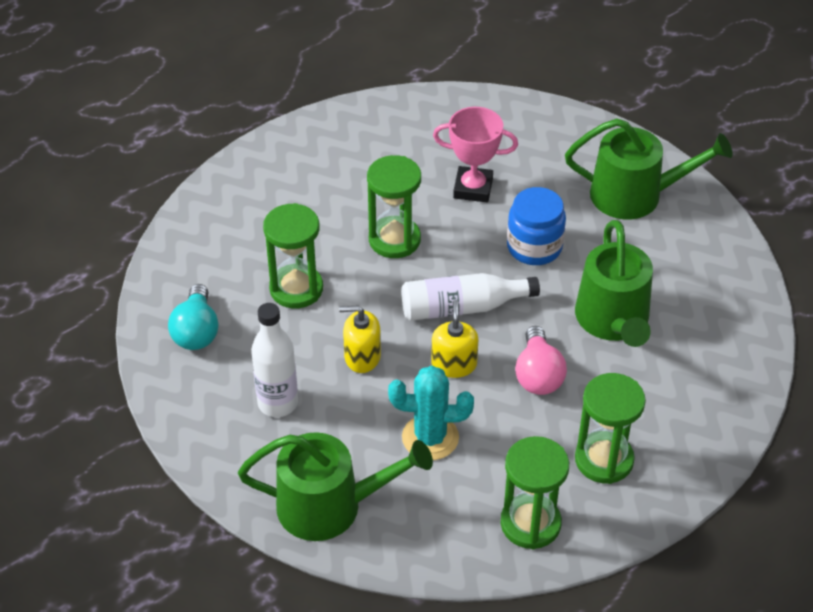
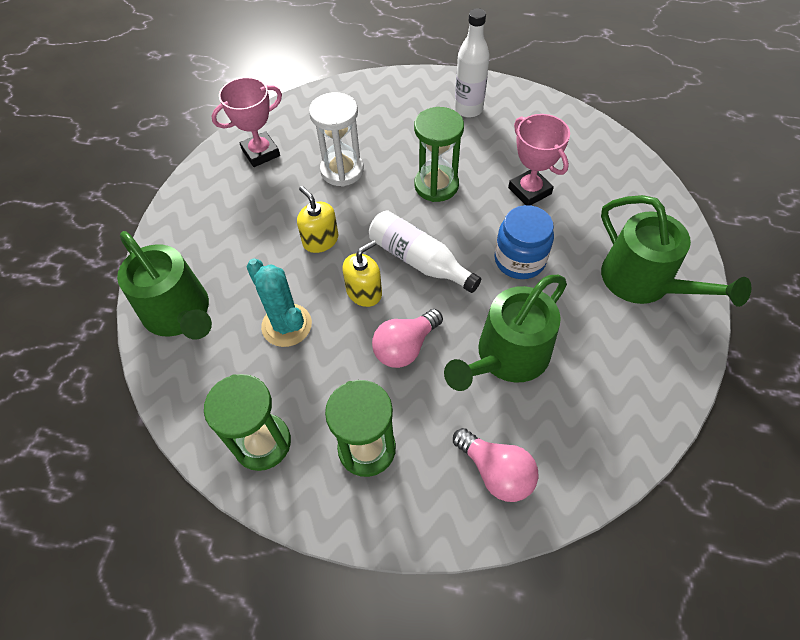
camera: 50 degrees right, 10 degrees up
(196, 331) = (261, 153): turquoise light bulb -> pink trophy
(278, 403) = (241, 227): white bottle -> white bottle (468, 109)
(296, 289) = (342, 170): green hourglass -> white hourglass
(699, 397) = (496, 471): none -> pink light bulb

